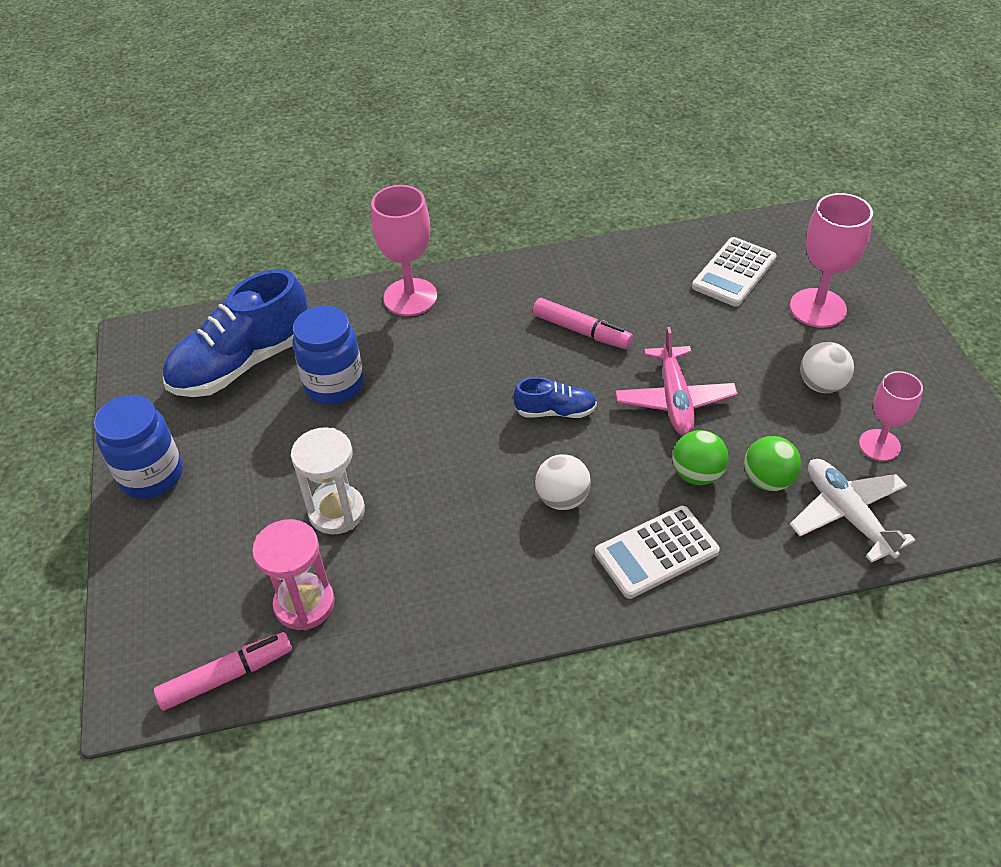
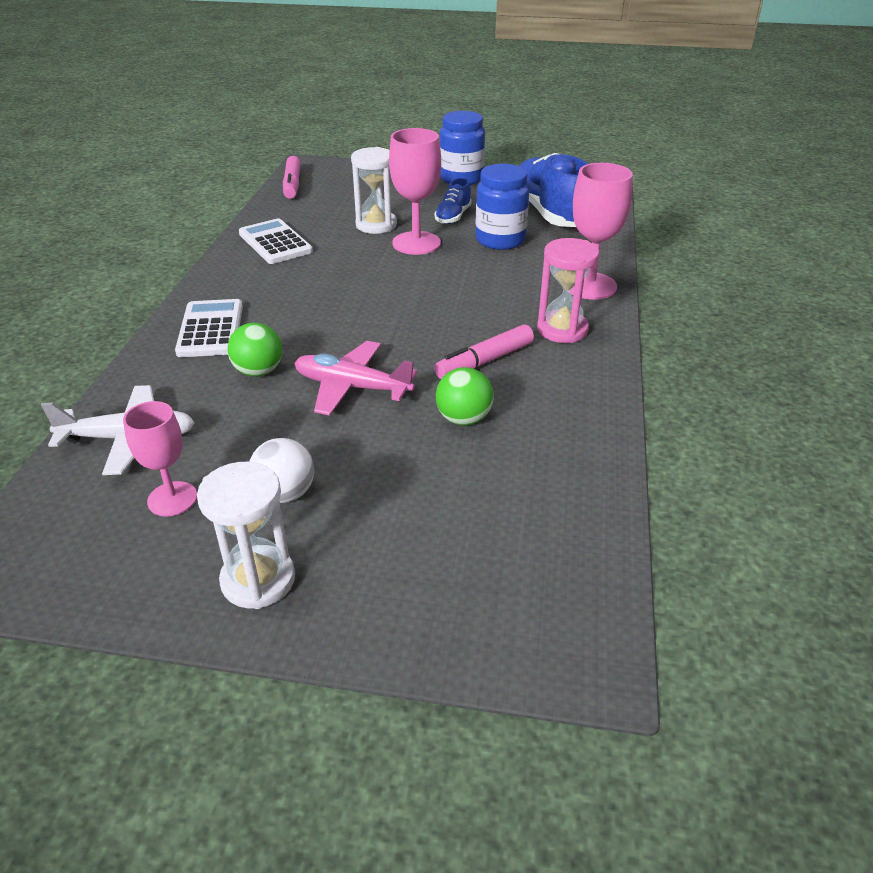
camera: 110 degrees right, 10 degrees down
(304, 604) = (315, 207): pink hourglass -> pink hourglass (562, 330)
(555, 411) = (393, 322): blue shoe -> blue shoe (453, 217)
(562, 498) = (301, 304): white ball -> none
(734, 273) = (515, 500): white calculator -> white calculator (275, 243)
(767, 480) = (212, 407): green ball -> green ball (463, 419)
(817, 308) = (404, 549): pink goblet -> pink goblet (416, 243)
(899, 363) = (258, 580): none -> white hourglass

